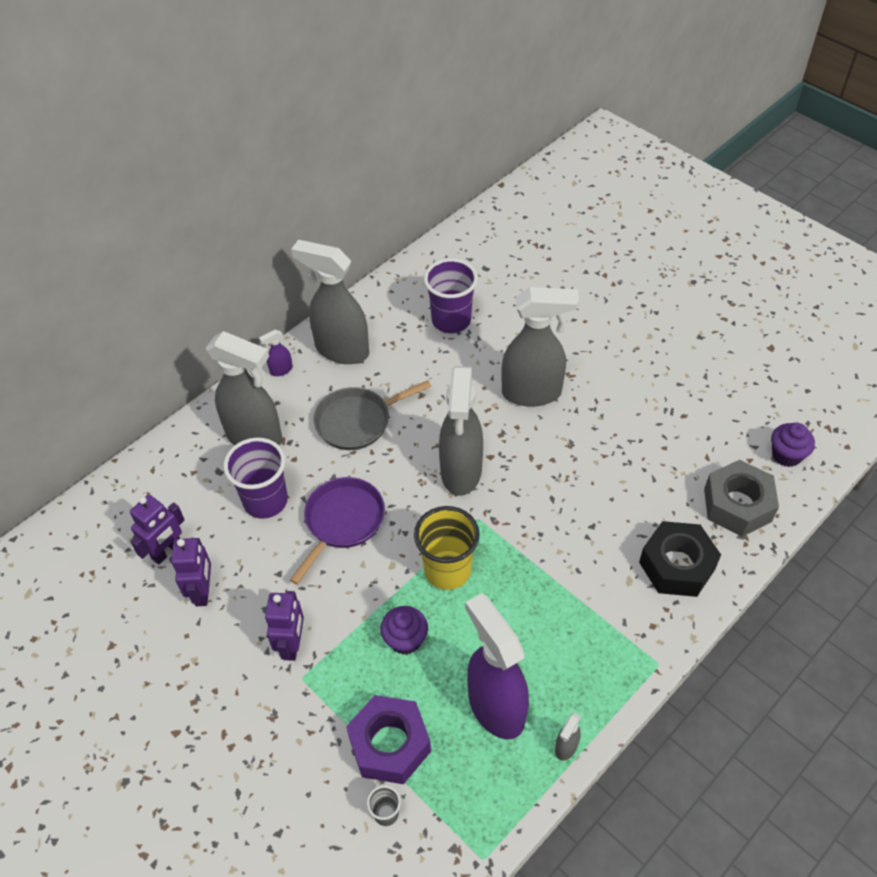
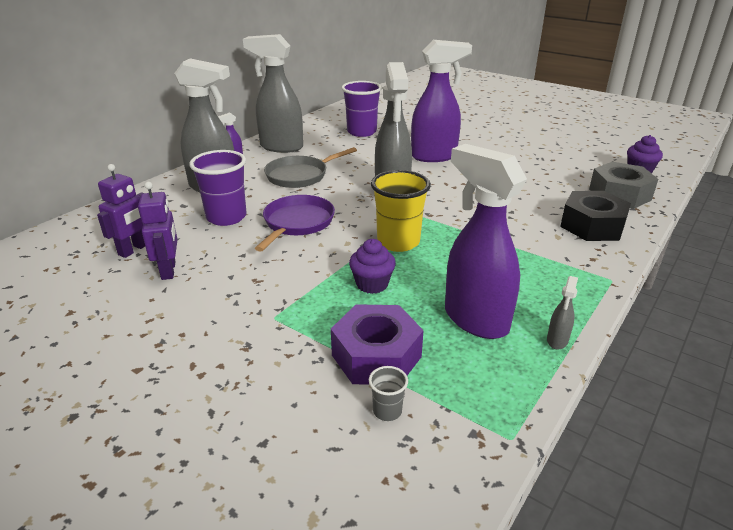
camera: 10 degrees left, 20 degrees down
(292, 645) = (261, 296): purple robot -> none
(532, 393) = (434, 156): grey spray bottle -> purple spray bottle

